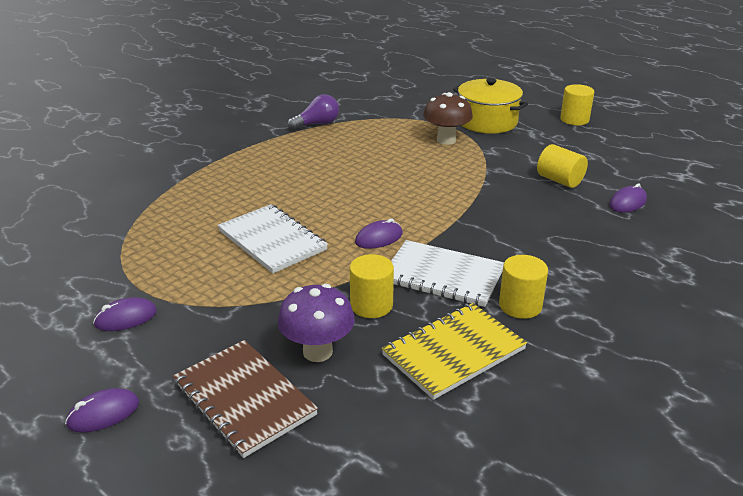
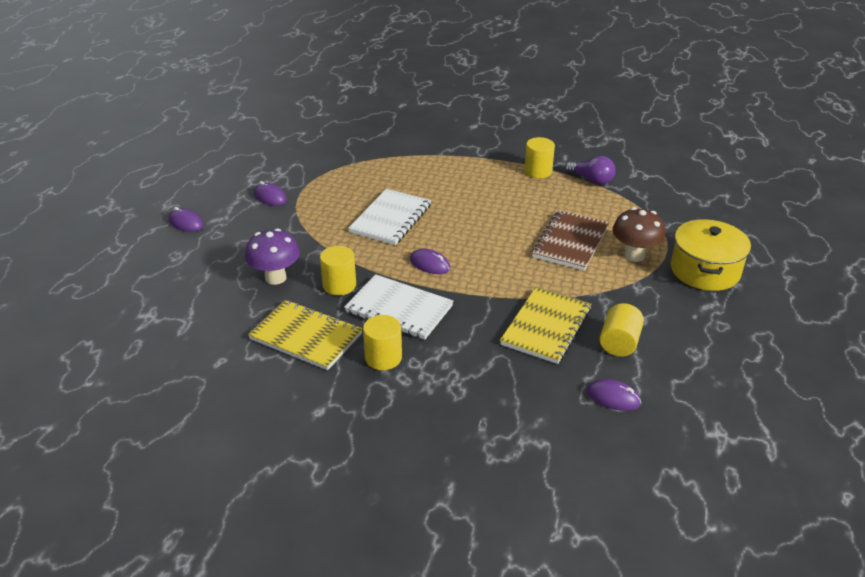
camera: 65 degrees right, 5 degrees up
(244, 399) = (218, 264): brown notebook -> brown notebook (570, 242)
(443, 276) = (399, 309): white notebook -> white notebook turned 60 degrees counterclockwise
(520, 205) = (546, 327): none -> yellow notebook
(574, 120) = (781, 329): yellow cylinder -> yellow cylinder (538, 171)

